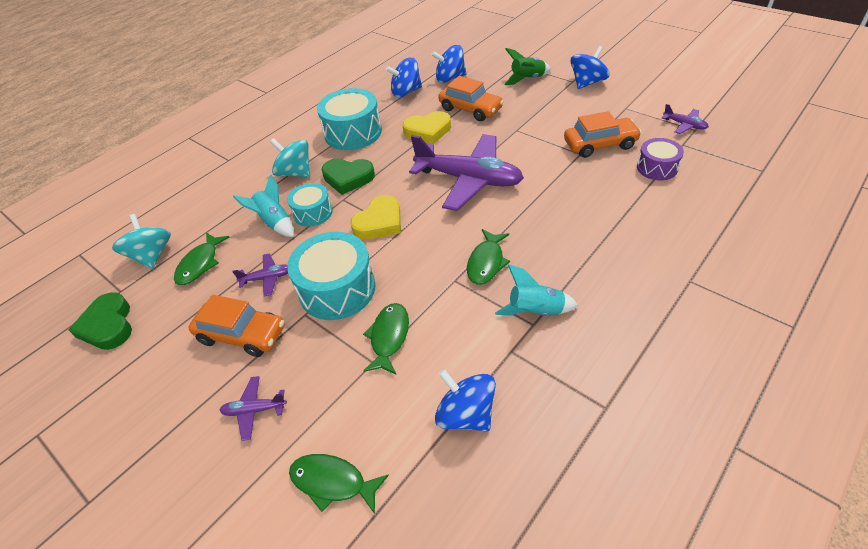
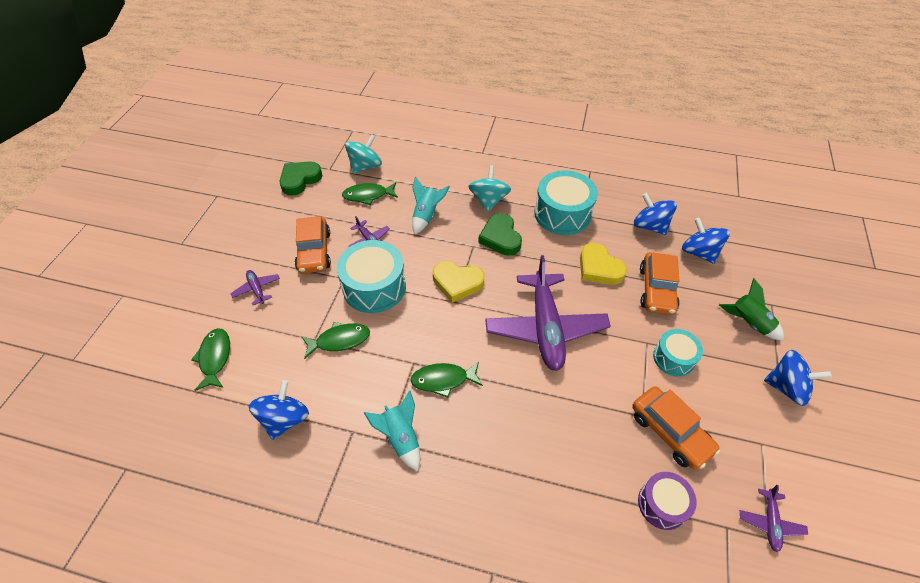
camera: 60 degrees right, 5 degrees up
(313, 213) = (448, 234): turquoise drum -> turquoise drum (673, 358)

